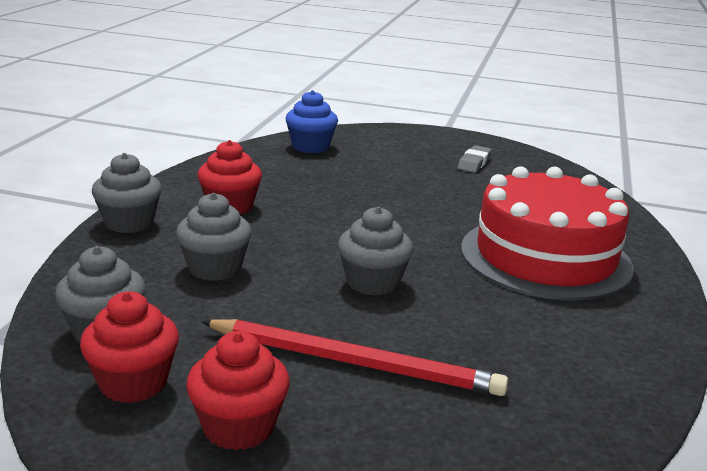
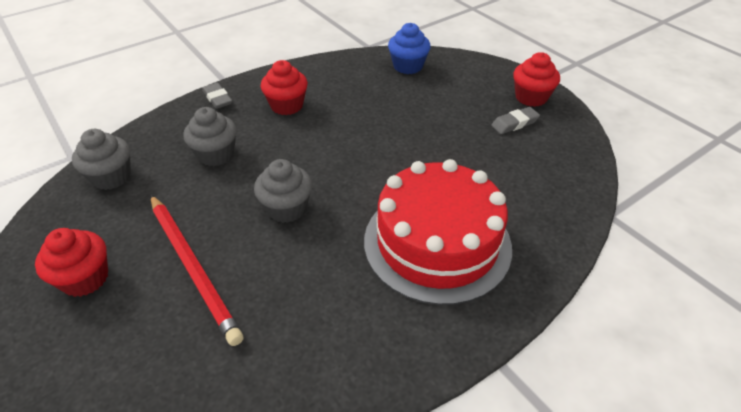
camera: 40 degrees right, 20 degrees up
(129, 223) = (217, 98): grey cupcake -> grey eraser
(133, 383) = (81, 220): red cupcake -> red cupcake (531, 97)

